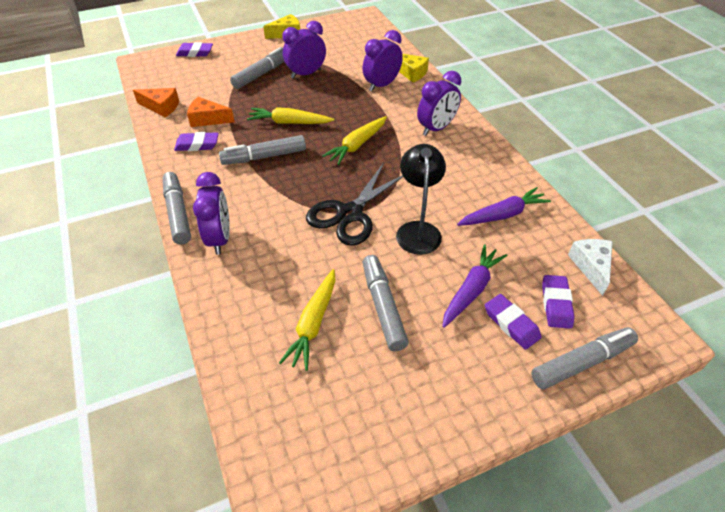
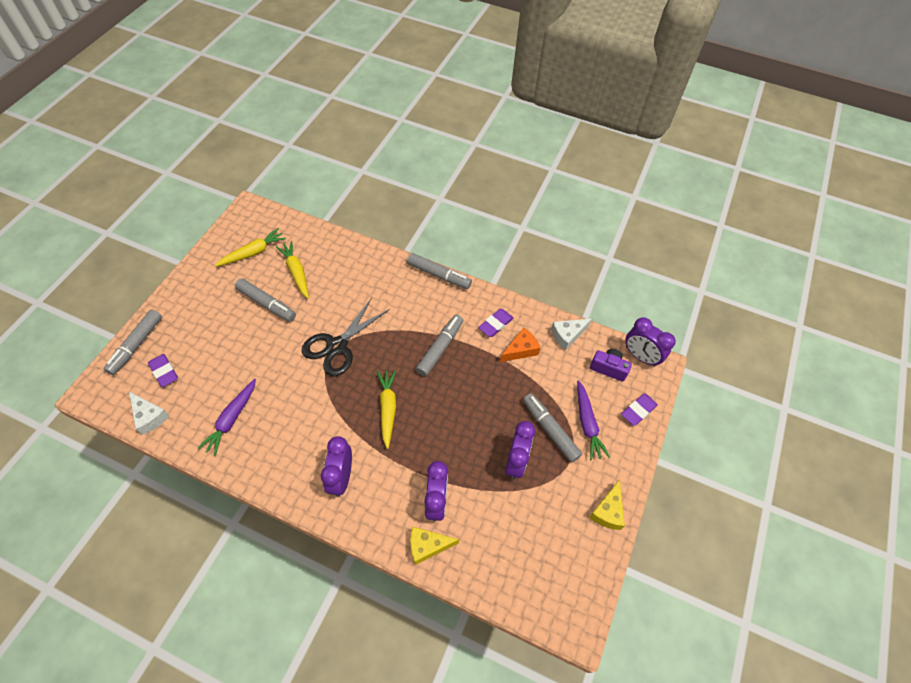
camera: 135 degrees right, 10 degrees up
(161, 107) = (567, 335): orange cheese -> white cheese
(172, 77) = (608, 368): none -> purple camera
(220, 238) = (395, 278): purple clock -> purple clock (640, 356)
(261, 74) = (550, 430): grey marker -> grey marker turned 150 degrees clockwise
(289, 122) = (461, 392): yellow carrot -> yellow carrot (253, 252)
(350, 214) = (337, 346): black scissors -> black scissors turned 135 degrees counterclockwise
(418, 230) = (283, 365): black lamp -> none
(471, 290) = (222, 346): purple carrot -> purple carrot (587, 424)
(511, 324) = (187, 341): purple eraser -> none

